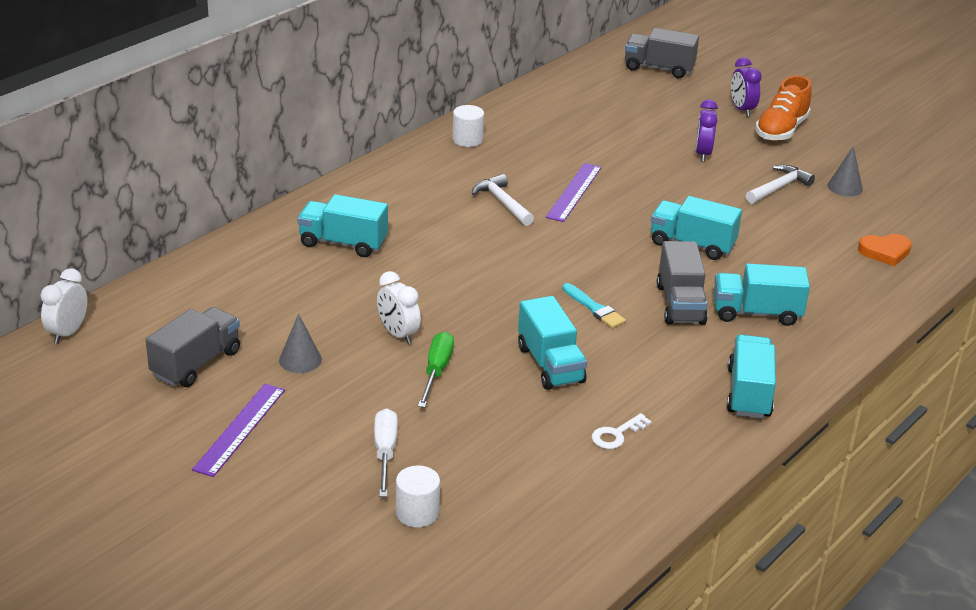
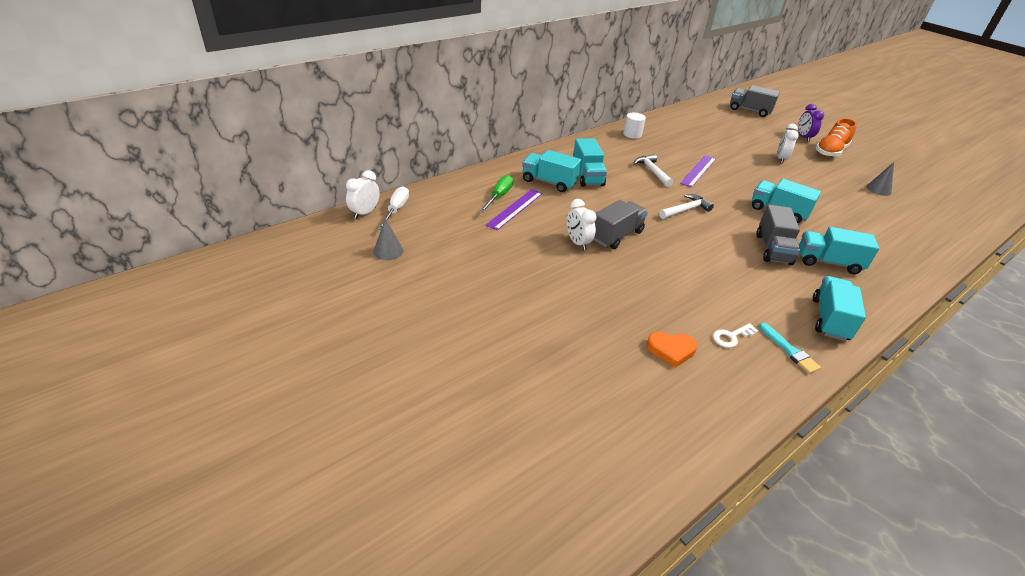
camera: 10 degrees right, 5 degrees up
(196, 363) = (441, 243): grey truck -> grey truck (616, 235)
(239, 429) = (460, 292): purple ruler -> purple ruler (515, 209)
(300, 360) = (509, 250): grey cone -> grey cone (388, 251)
(385, 452) = (559, 325): white screwdriver -> white screwdriver (396, 210)
(417, 513) = (578, 376): white cylinder -> none
(436, 371) = (601, 271): green screwdriver -> green screwdriver (499, 196)
(550, 364) = (682, 278): turquoise truck -> turquoise truck (587, 176)
(594, 308) = (713, 244): turquoise brush -> turquoise brush (789, 350)
(702, 154) = (780, 159): purple clock -> white clock
(778, 187) = (833, 184): white hammer -> white hammer (685, 210)
(885, 252) = (915, 233): orange heart -> orange heart (671, 350)

